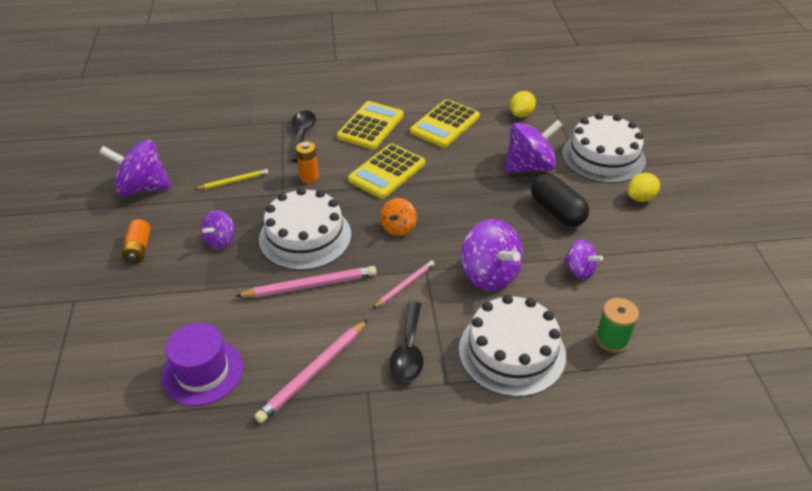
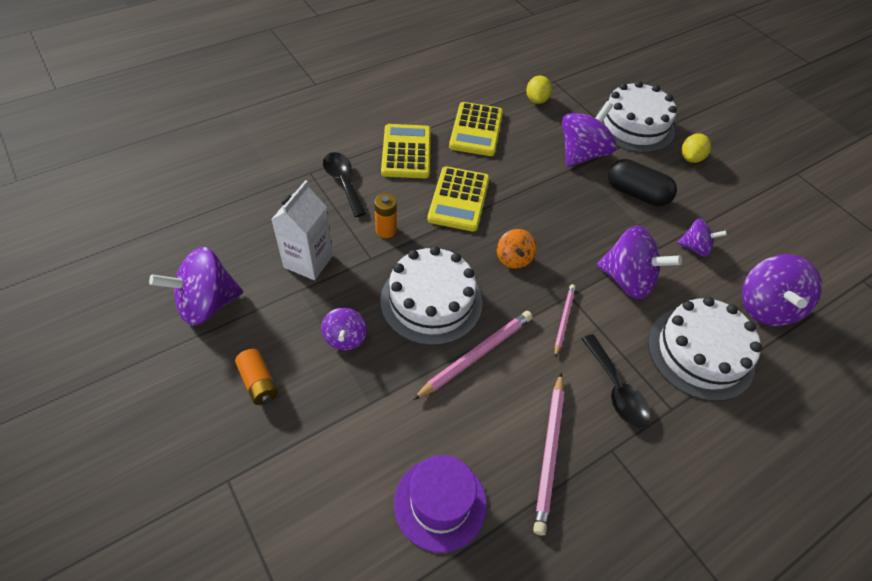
camera: 30 degrees left, 10 degrees up
(233, 181) = (308, 261): yellow pencil -> white carton
(612, 339) = (765, 307): green spool -> purple spinning top

